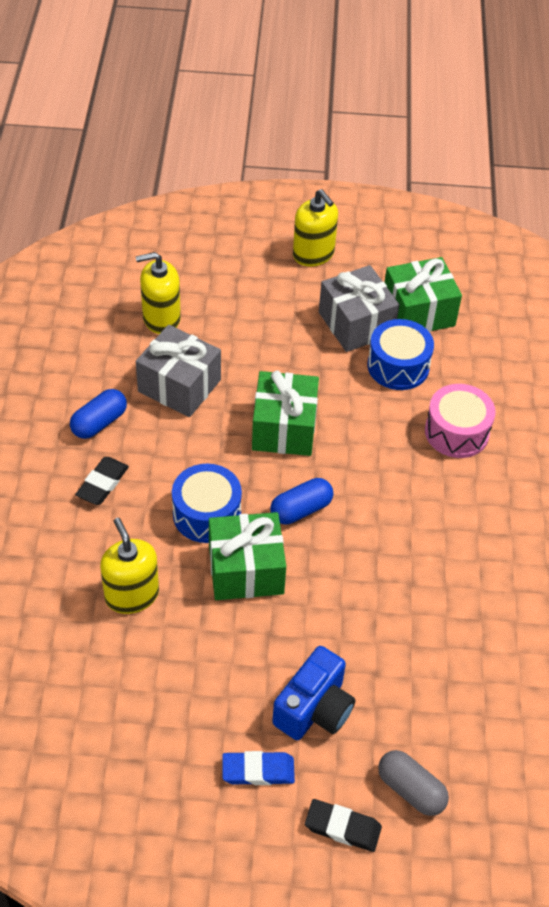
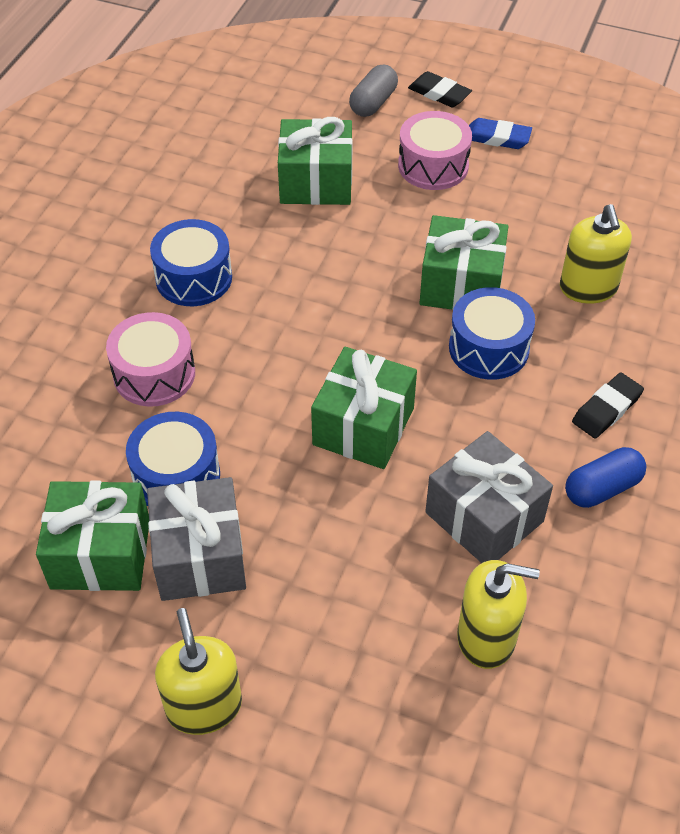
camera: 160 degrees left, 0 degrees up
(301, 510) = (379, 329): blue capsule -> none
(314, 709) = (433, 166): blue camera -> pink drum
(411, 789) = (373, 103): grey capsule -> grey capsule turned 60 degrees clockwise
(421, 655) = (316, 182): none -> green gift
(475, 521) = (194, 278): none -> blue drum

